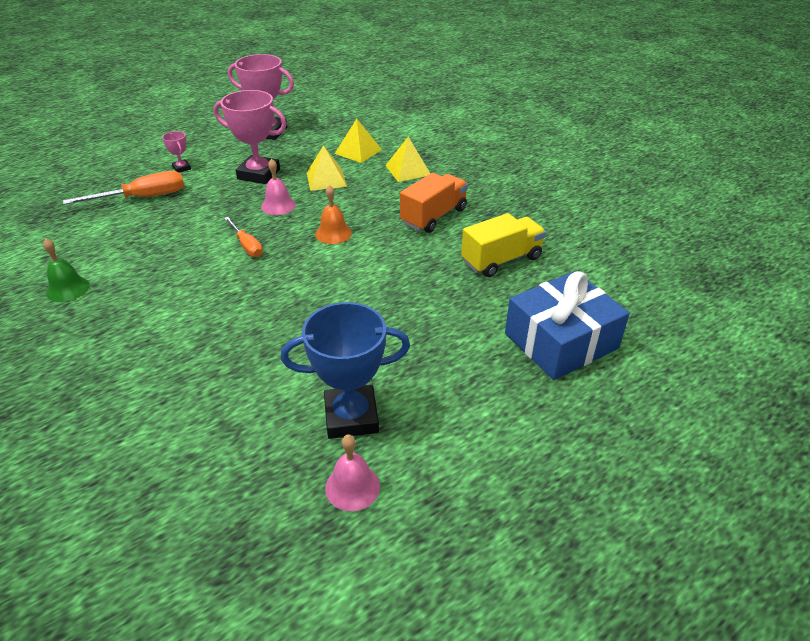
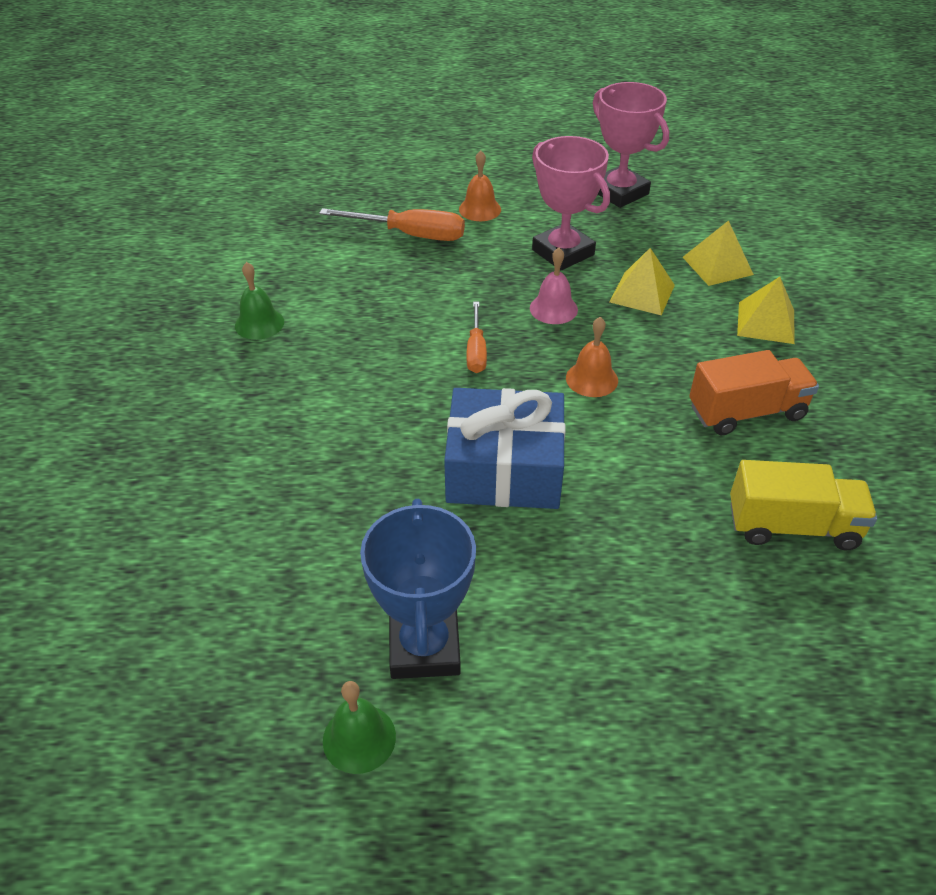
camera: 35 degrees right, 5 degrees up
(181, 168) = (480, 209): pink trophy -> orange bell
(351, 417) = (424, 647): blue trophy -> blue trophy turned 60 degrees clockwise
(352, 487) = (359, 738): pink bell -> green bell
(561, 341) = (779, 698): blue gift -> blue gift (504, 468)

